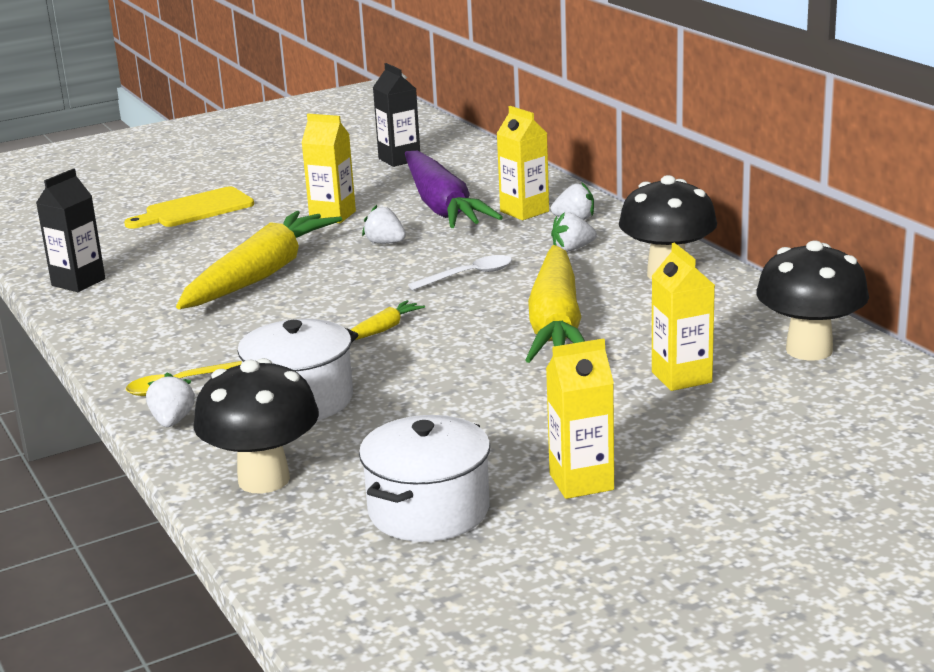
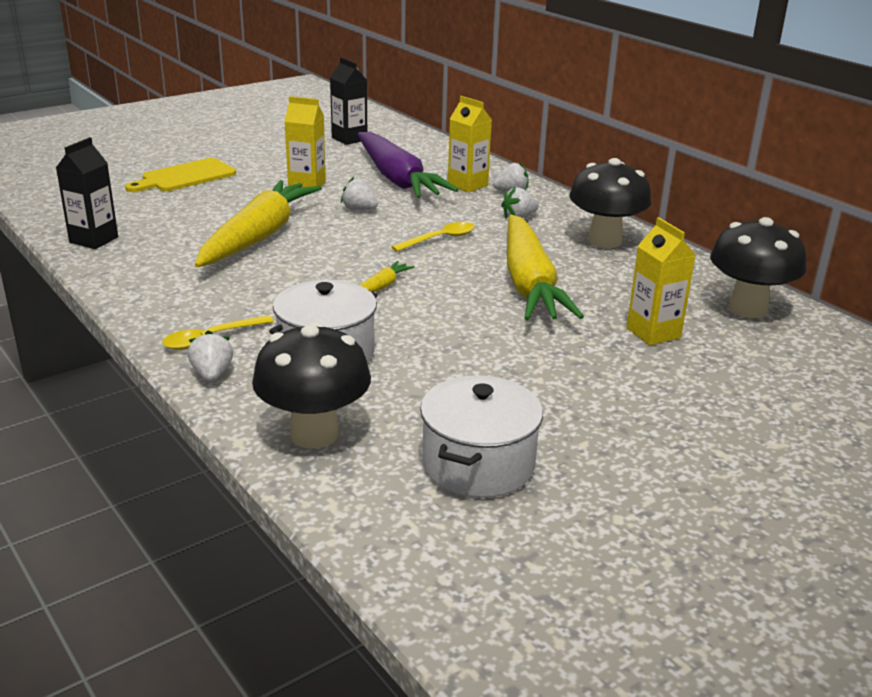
camera: 10 degrees left, 5 degrees up
(469, 275) = (440, 239): white spoon -> yellow spoon
(581, 482) = (606, 434): yellow carton -> none

